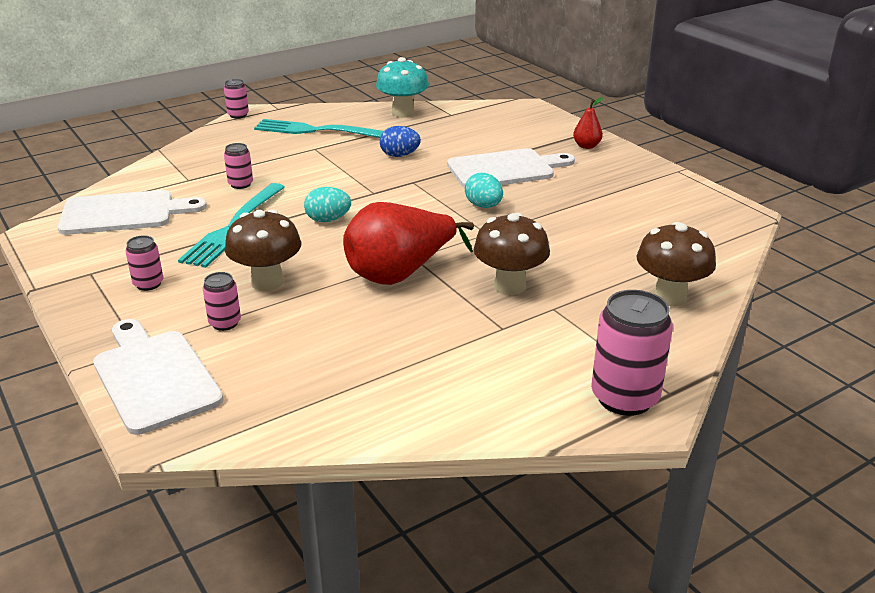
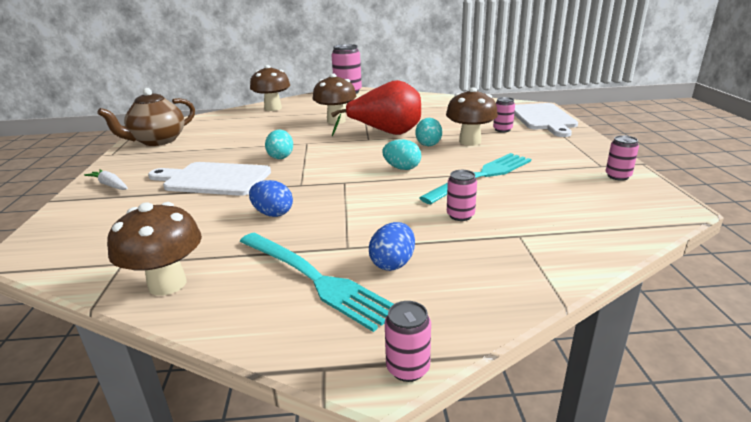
camera: 150 degrees left, 5 degrees down
(124, 213) = (588, 208): white cutting board -> none
(148, 284) = (552, 152): pink can -> pink can (618, 176)
(274, 146) = (393, 263): none -> blue egg
(323, 264) = (428, 144): none -> turquoise egg
(403, 113) = (167, 284): turquoise mushroom -> brown mushroom
(586, 146) = (110, 185): red pear -> white carrot
(676, 196) = (157, 141): none -> brown teapot

